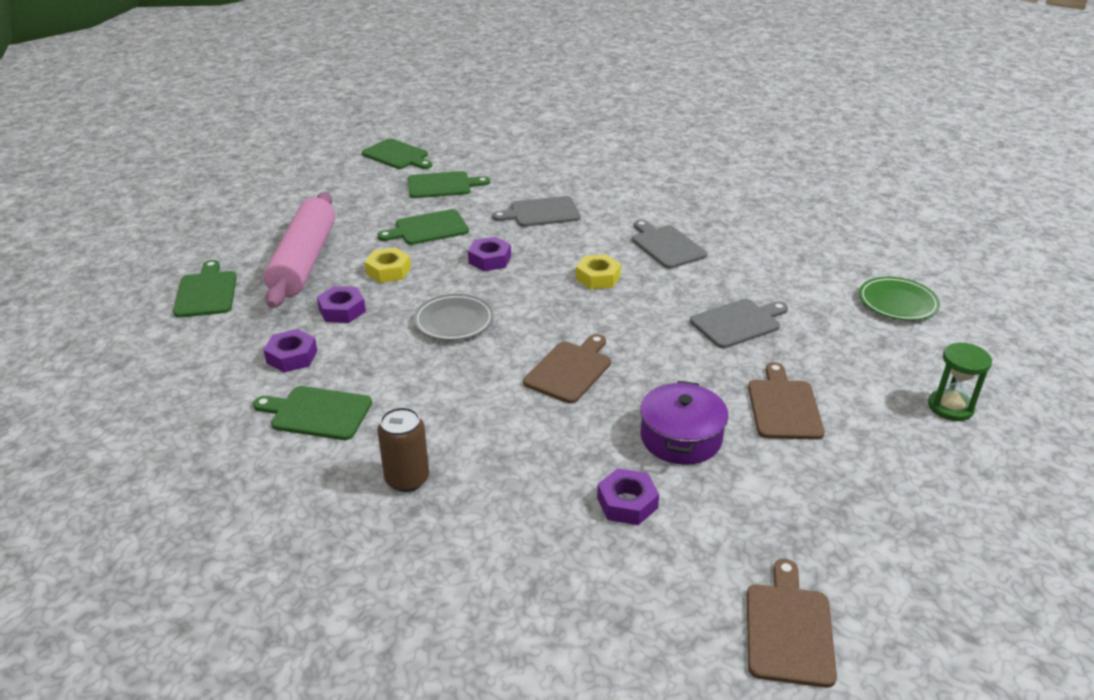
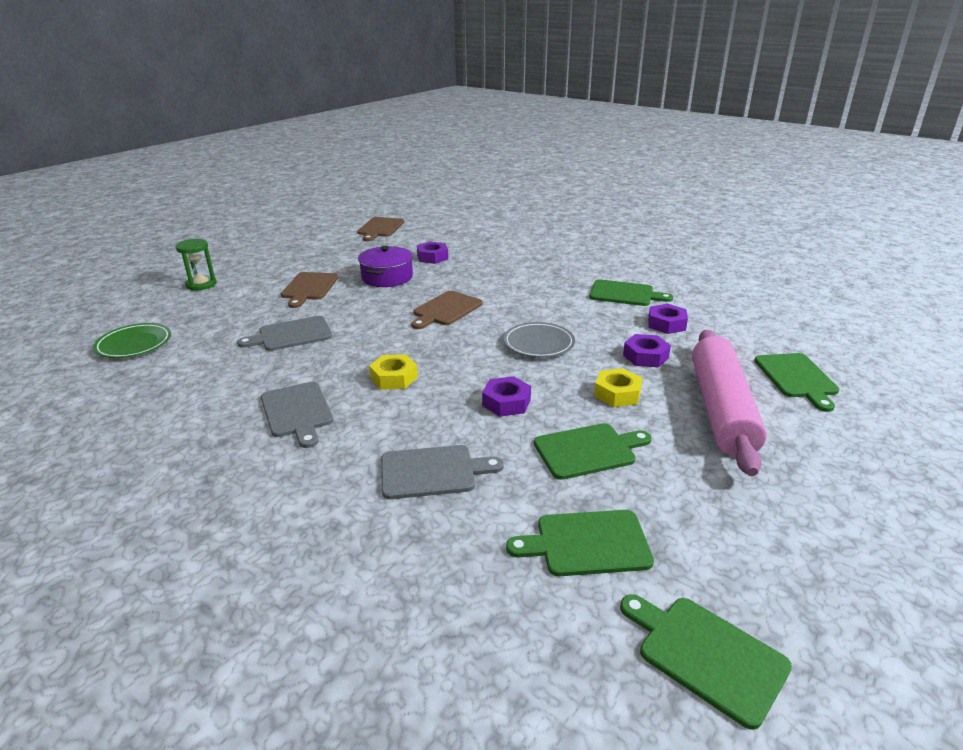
camera: 175 degrees left, 5 degrees down
(407, 479) = (554, 267): brown can -> none

